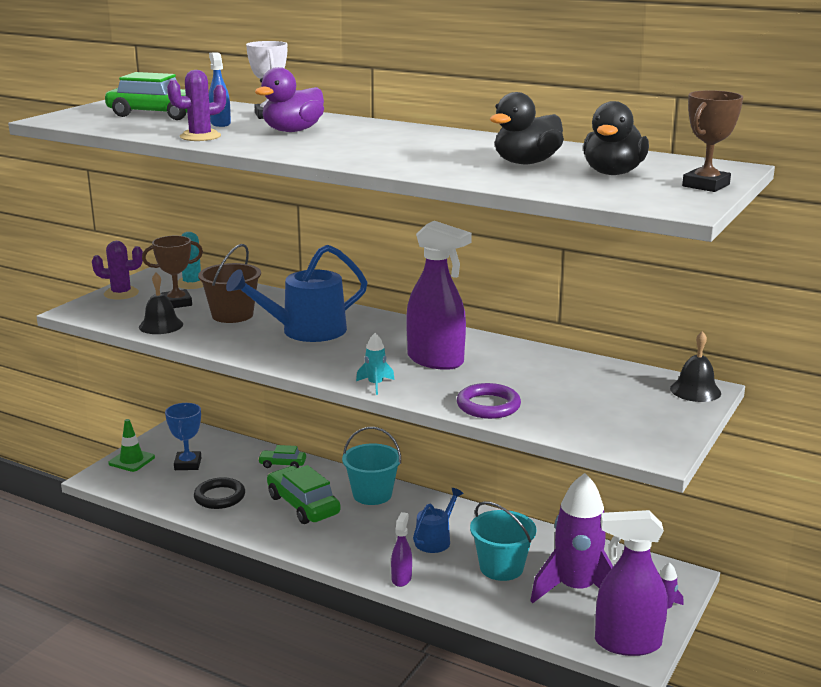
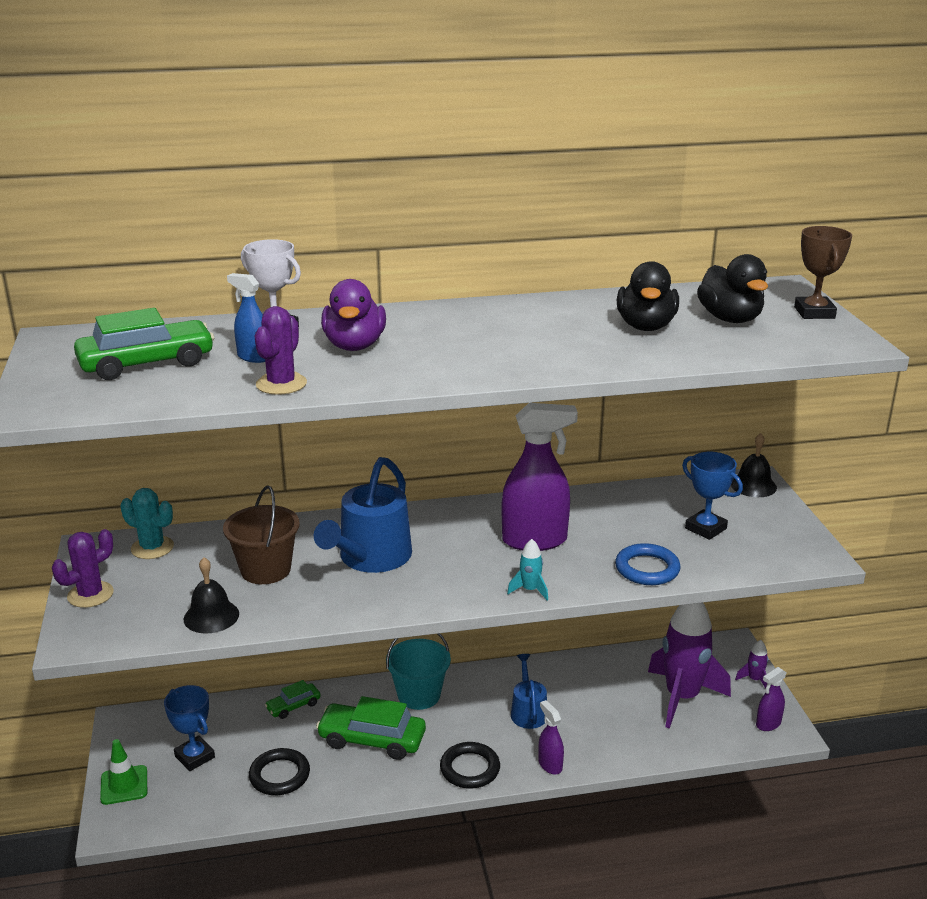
camera: 40 degrees left, 5 degrees up
(177, 303) = (179, 580): brown trophy -> none
(341, 552) = (470, 769): none -> black ring
(488, 406) = (647, 569): purple ring -> blue ring
(501, 567) = (609, 709): turquoise bucket -> none
(590, 401) = (705, 528): none -> blue trophy
(627, 643) = (768, 724): purple spray bottle -> purple spray bottle, size x0.50

